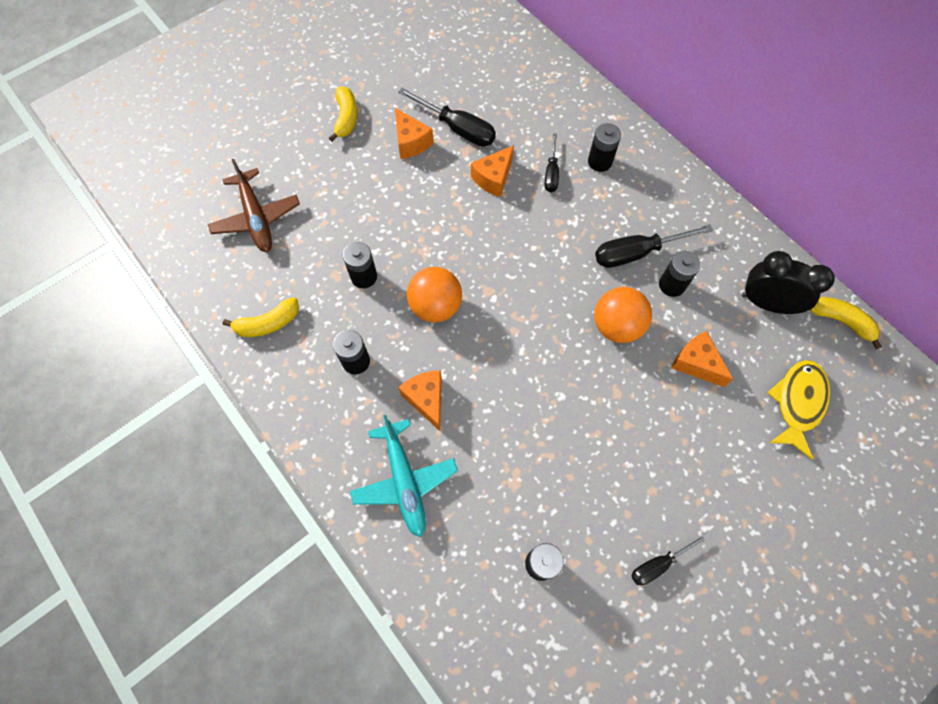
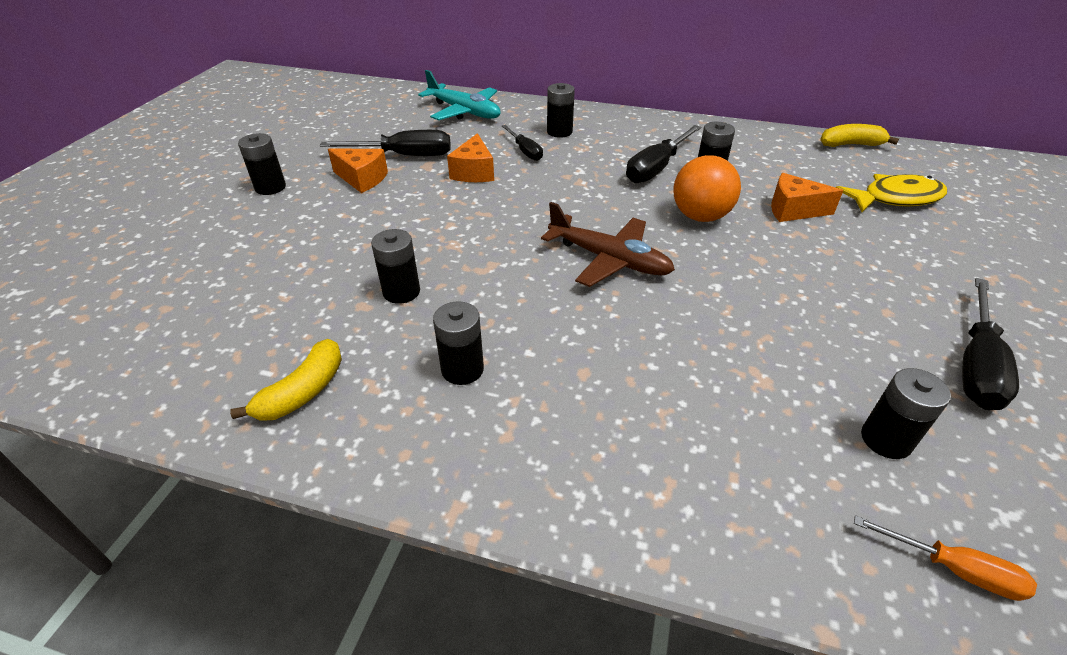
camera: 35 degrees left, 25 degrees down
(256, 217) = (208, 301): brown plane -> brown plane (608, 259)
(346, 118) = (270, 187): yellow banana -> black battery
(404, 480) = (645, 454): turquoise plane -> turquoise plane (464, 111)
(426, 399) = (585, 360): orange cheese -> none
(435, 306) = (511, 279): orange ball -> none
(491, 643) = (954, 569): none -> orange screwdriver
(659, 564) = (976, 365): black screwdriver -> black screwdriver, size x1.66
(766, 303) = (790, 156): black clock -> none
(797, 403) = (895, 198): yellow fish -> yellow fish turned 90 degrees clockwise

